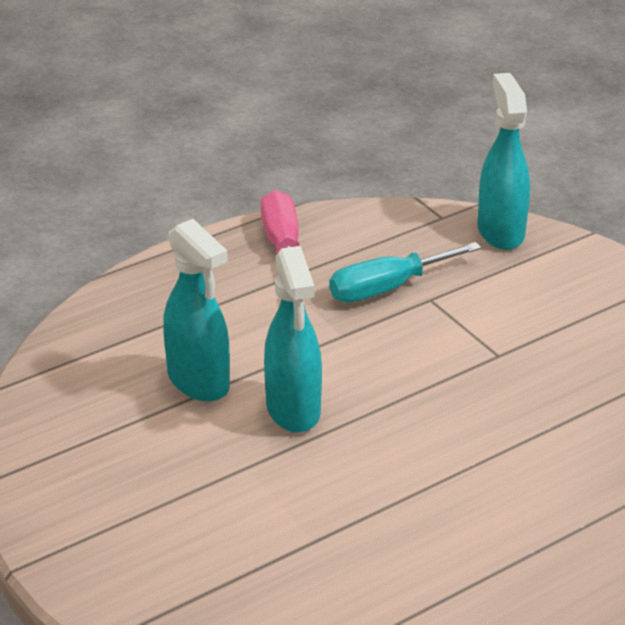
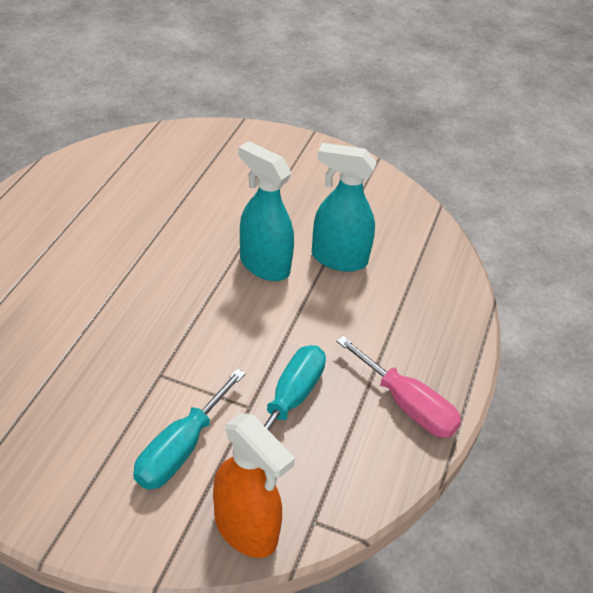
camera: 140 degrees right, 10 degrees up
(500, 232) = (246, 529): turquoise spray bottle -> orange spray bottle
(518, 295) = (181, 448): none -> turquoise screwdriver

